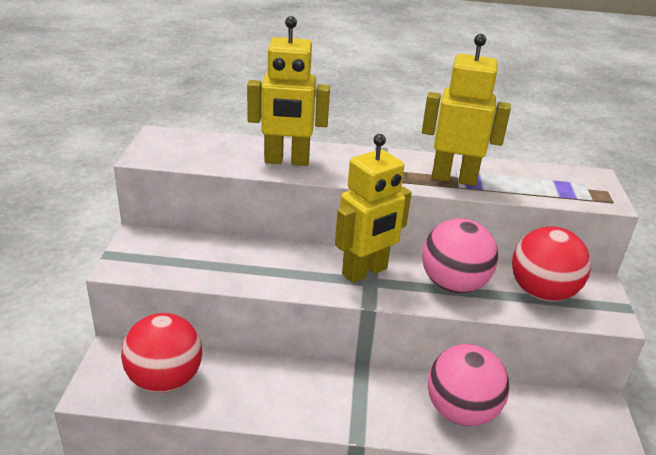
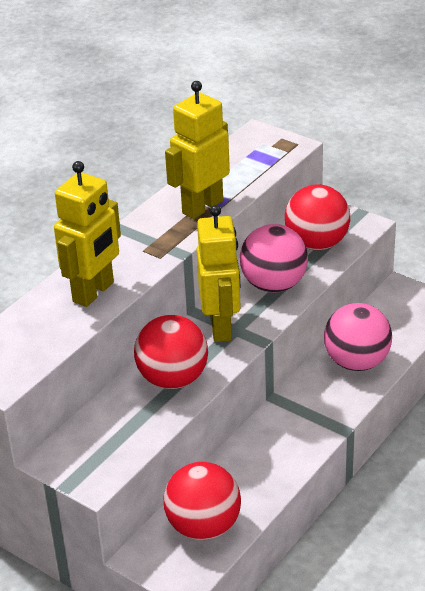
camera: 55 degrees left, 5 degrees up
(275, 267) = (173, 379): none -> red ball

